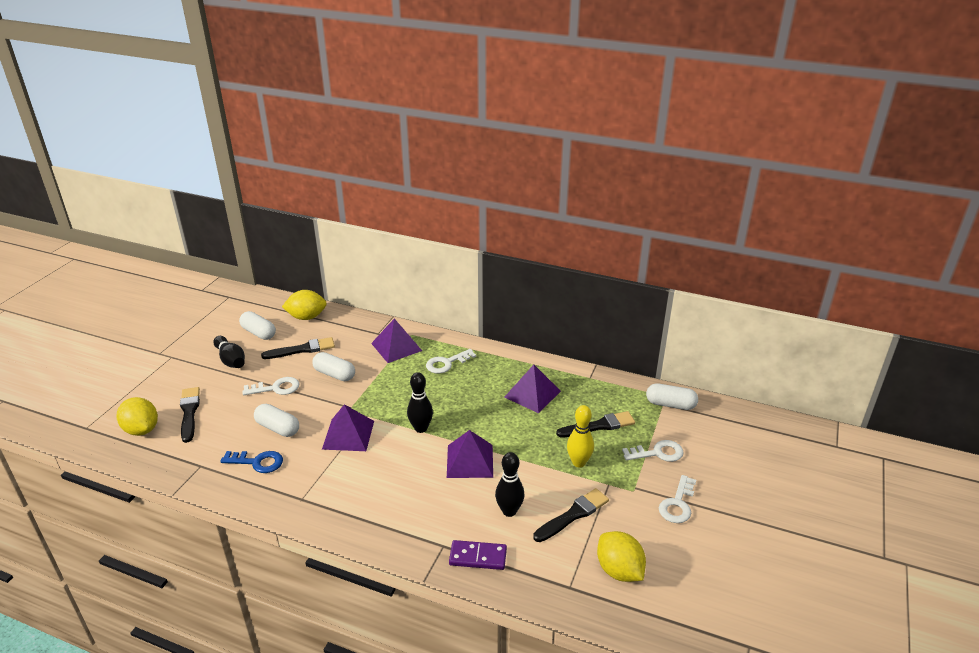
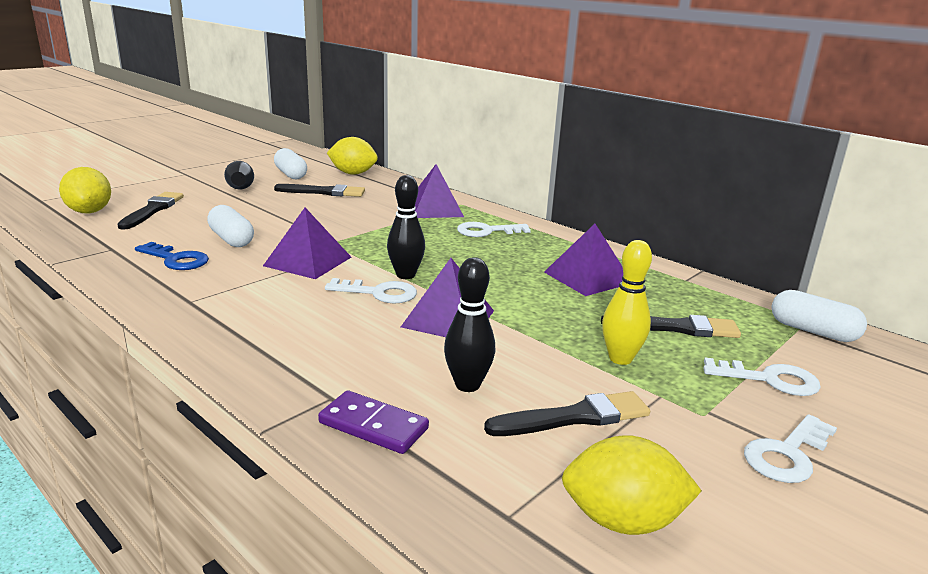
camera: 20 degrees right, 10 degrees down
(276, 388) = (264, 212): white key -> white key (379, 293)
(334, 374) = (341, 214): white capsule -> none
(619, 570) = (622, 520): yellow lemon -> yellow lemon turned 75 degrees counterclockwise

